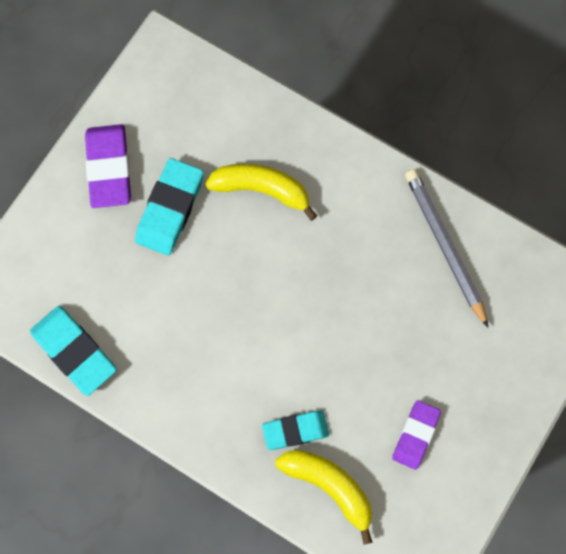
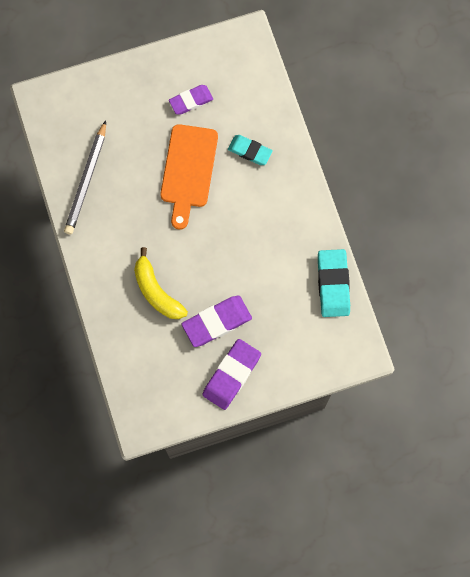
camera: 140 degrees left, 0 degrees up
(170, 209) = (216, 322): turquoise eraser -> purple eraser
(329, 486) = (256, 111): yellow banana -> none
(345, 348) = (188, 171): none -> orange cutting board

